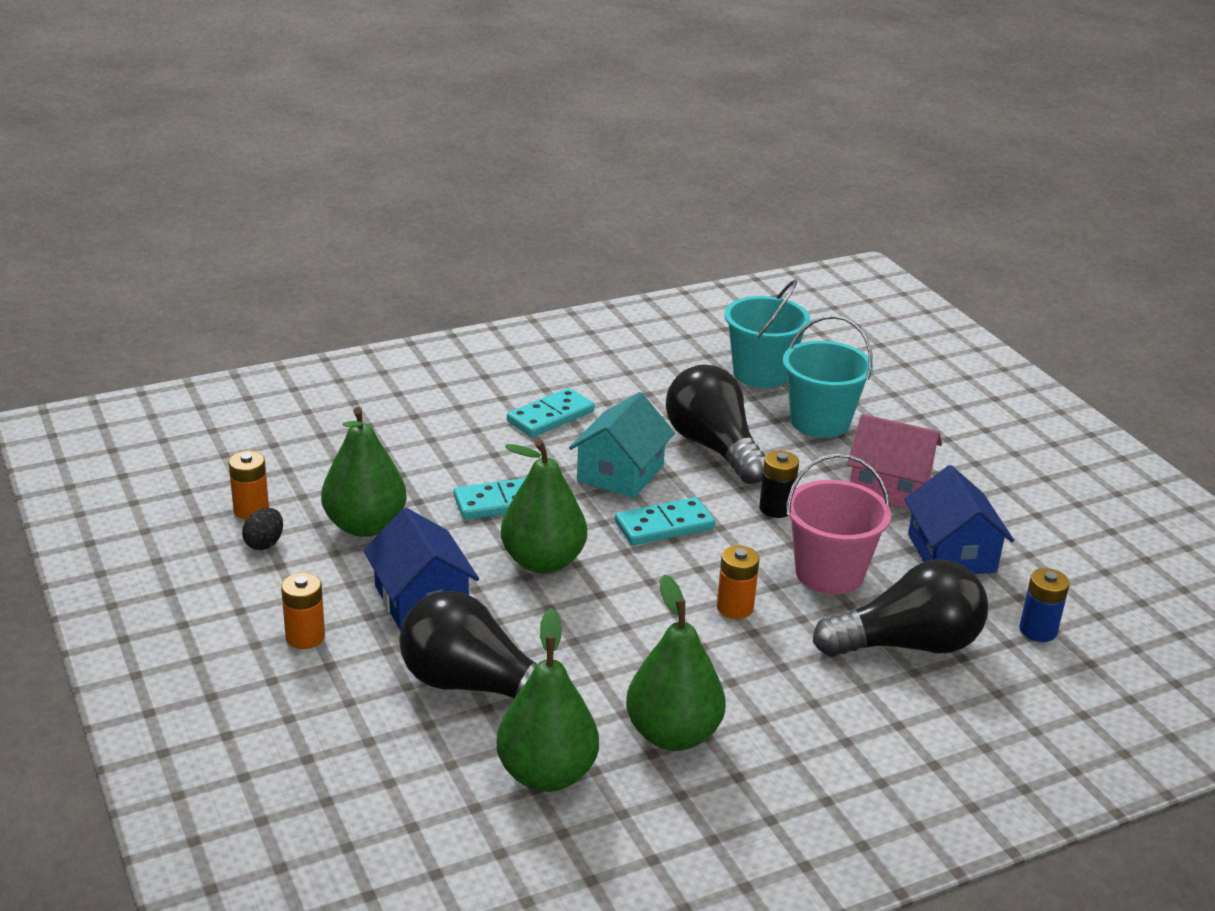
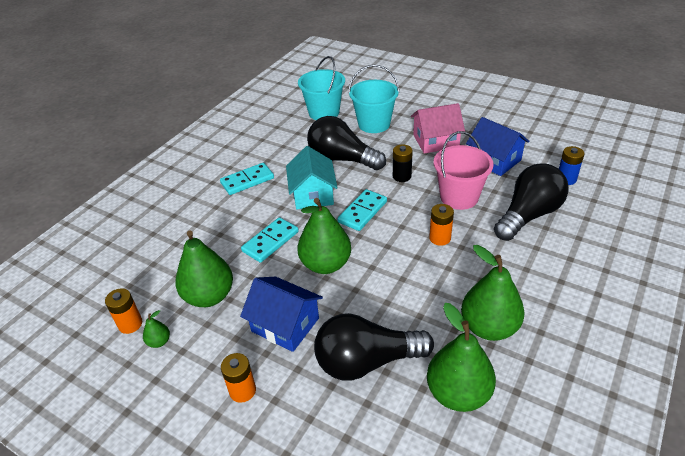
camera: 30 degrees left, 10 degrees up
(264, 543) = (159, 342): black egg -> green pear
(550, 416) = (247, 181): turquoise domino -> turquoise domino turned 45 degrees clockwise

